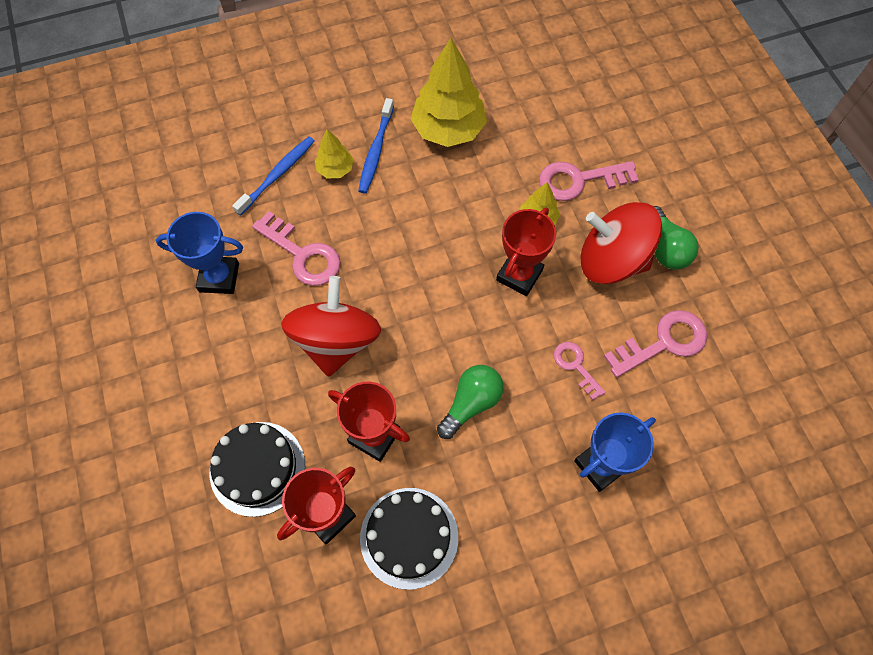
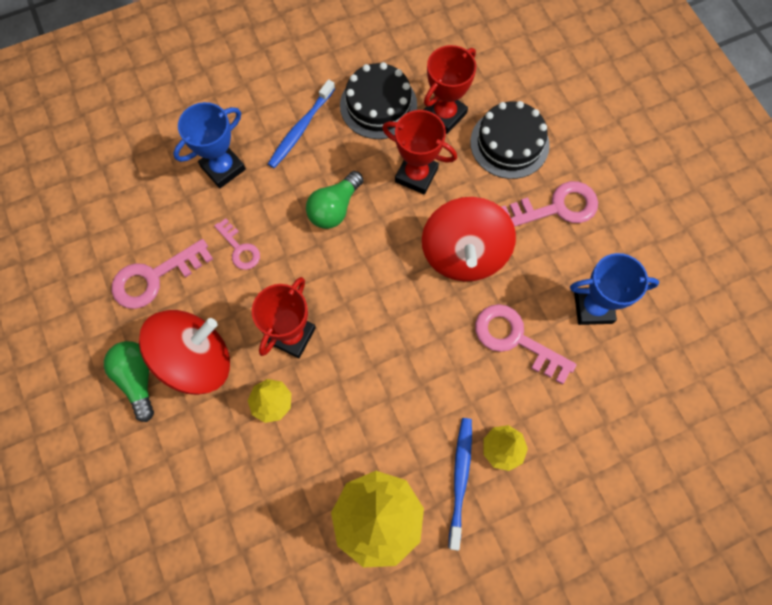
camera: 175 degrees right, 5 degrees up
(278, 175) = (566, 435): blue toothbrush -> blue toothbrush (300, 129)
(579, 180) = (223, 458): pink key -> pink key (556, 207)
(611, 260) = (196, 360): red spinning top -> red spinning top turned 45 degrees counterclockwise

